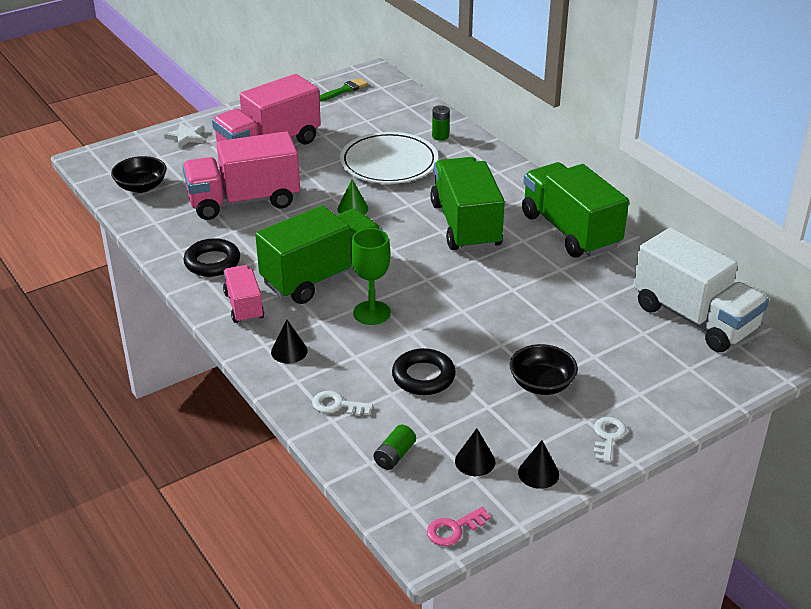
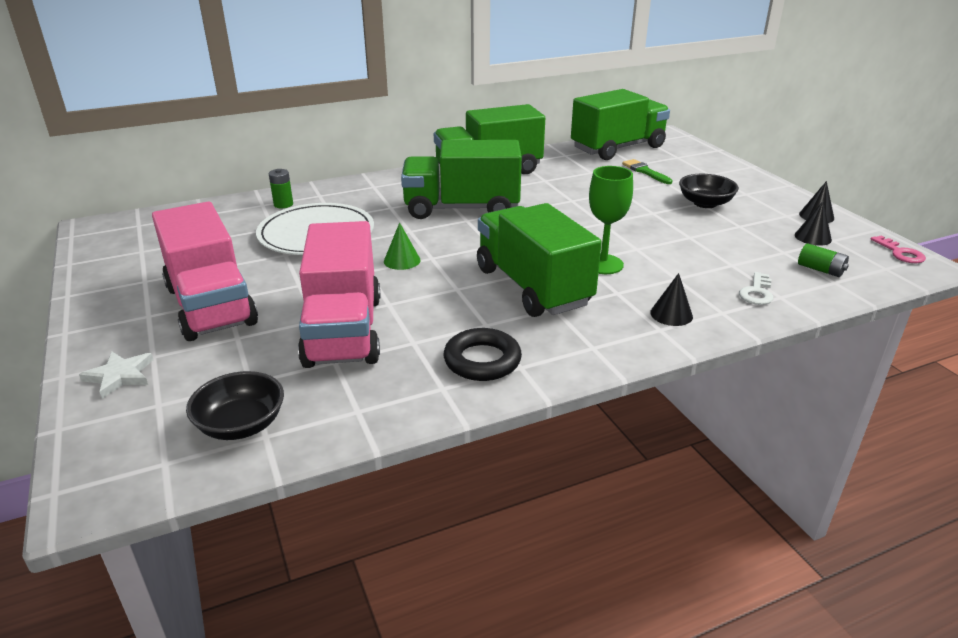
camera: 80 degrees left, 5 degrees down
(244, 306) = (584, 340): pink truck -> none
(344, 90) = (118, 246): green brush -> green brush (645, 171)
(423, 376) = (703, 248): black ring -> none
(608, 437) = (764, 189): white key -> none
(694, 318) = (618, 148): white truck -> green truck

